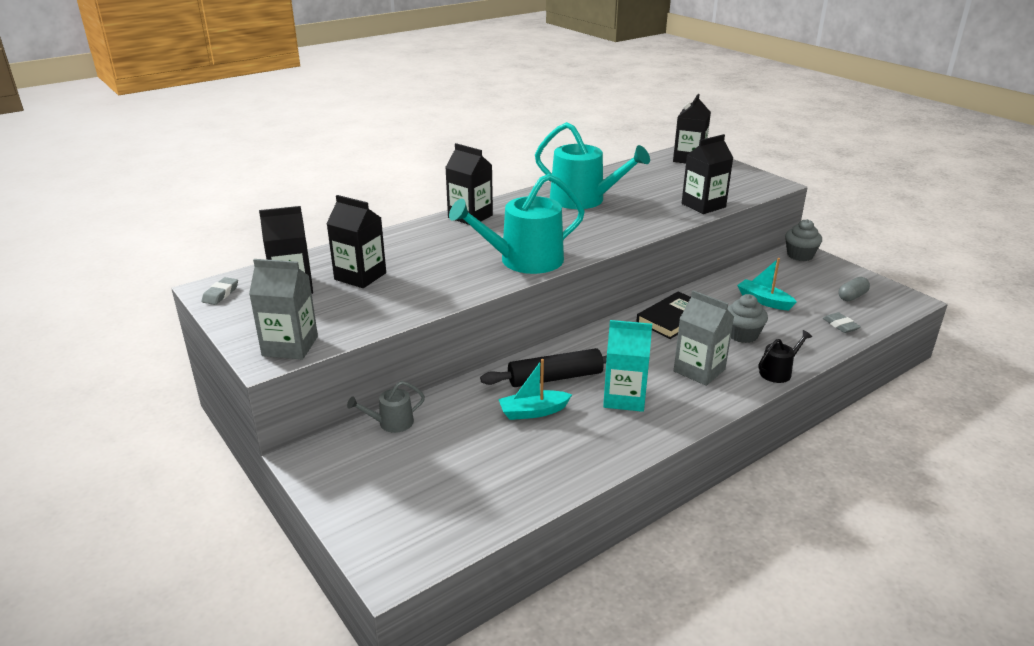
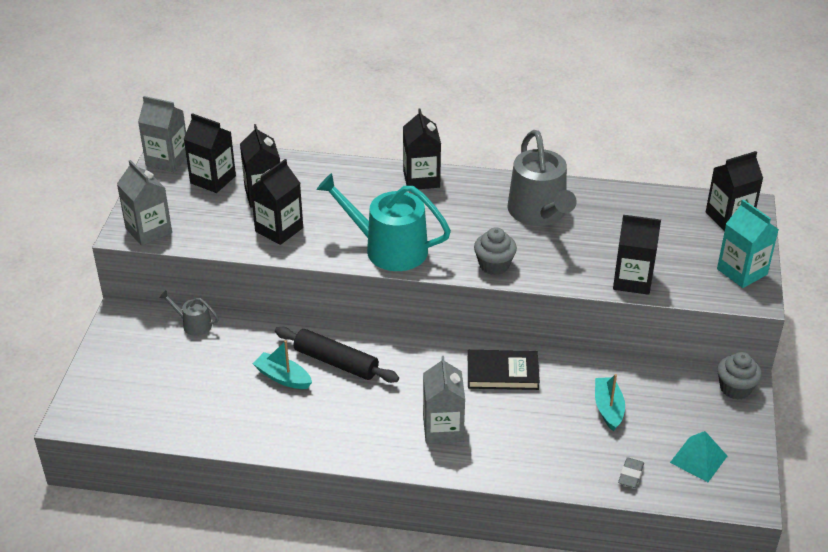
camera: 45 degrees right, 10 degrees up
(220, 294) = (167, 160): grey eraser -> grey carton
(415, 289) = (279, 229): none -> black carton
(583, 200) = (539, 212): turquoise watering can -> grey watering can
(624, 398) = (355, 410): turquoise carton -> turquoise carton (742, 272)
(742, 335) = (530, 424): grey cupcake -> grey cupcake (494, 265)
(778, 372) = (499, 473): black watering can -> none
(852, 296) = (698, 459): grey capsule -> turquoise pyramid

